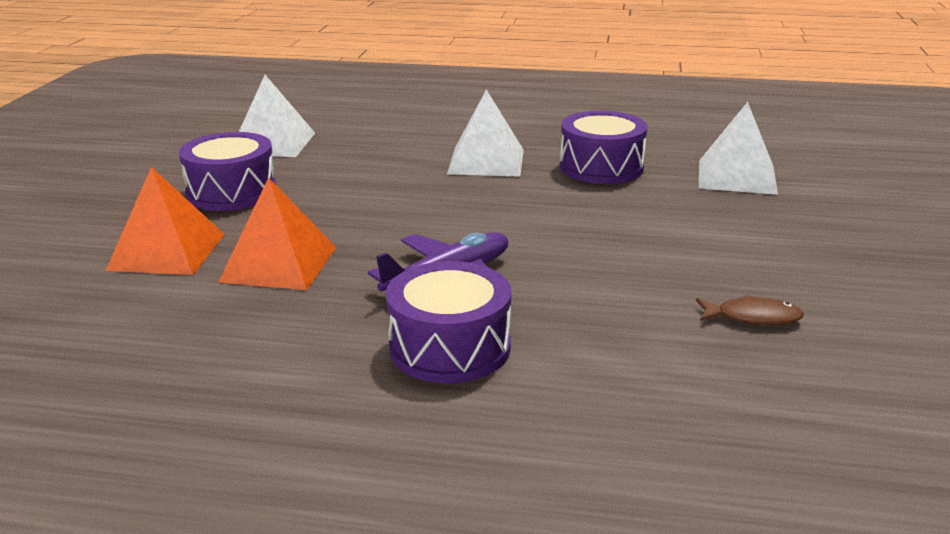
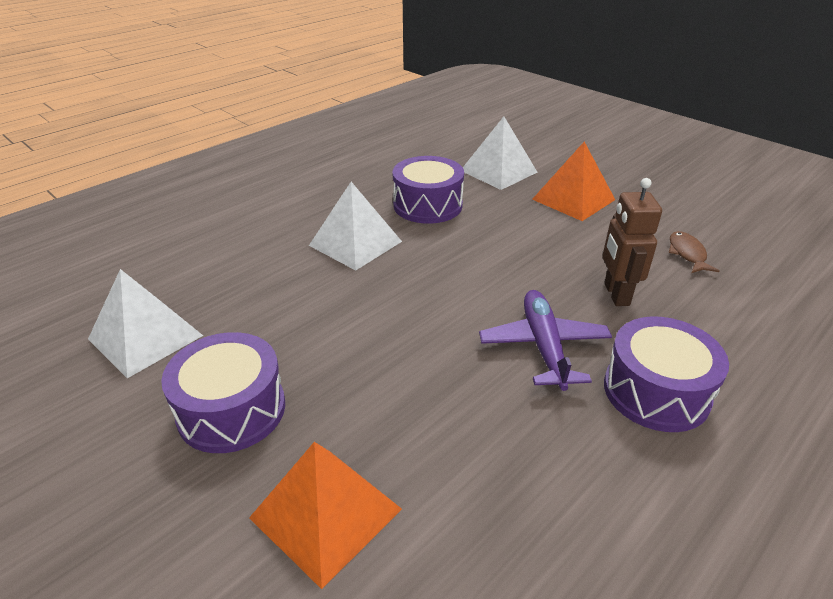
camera: 55 degrees left, 10 degrees up
(279, 264) = (435, 434): orange pyramid -> orange pyramid (573, 199)
(591, 293) = (616, 294): none -> brown robot
(753, 317) = (687, 254): brown fish -> brown fish turned 45 degrees counterclockwise

